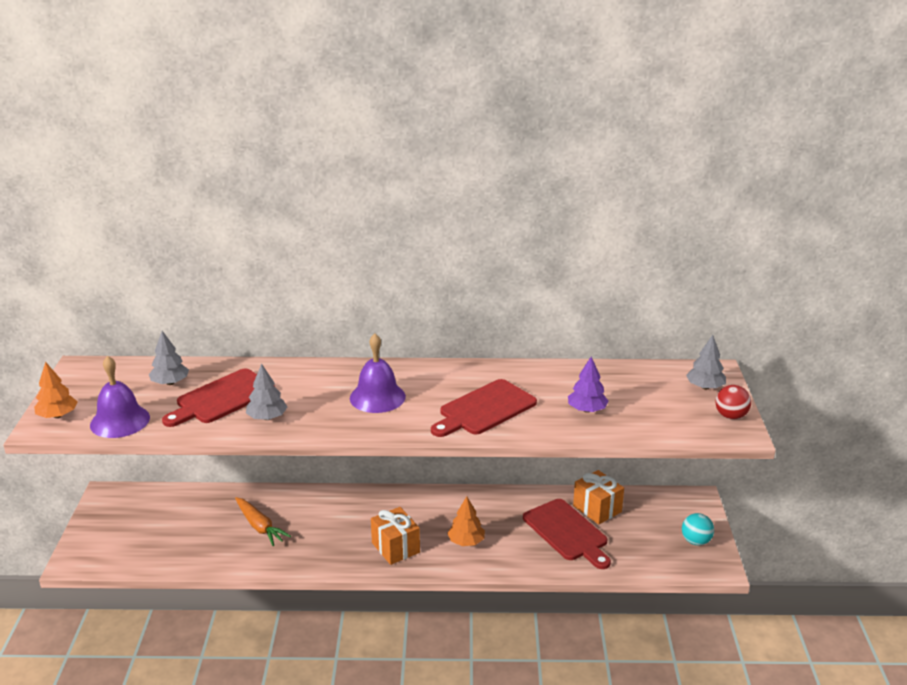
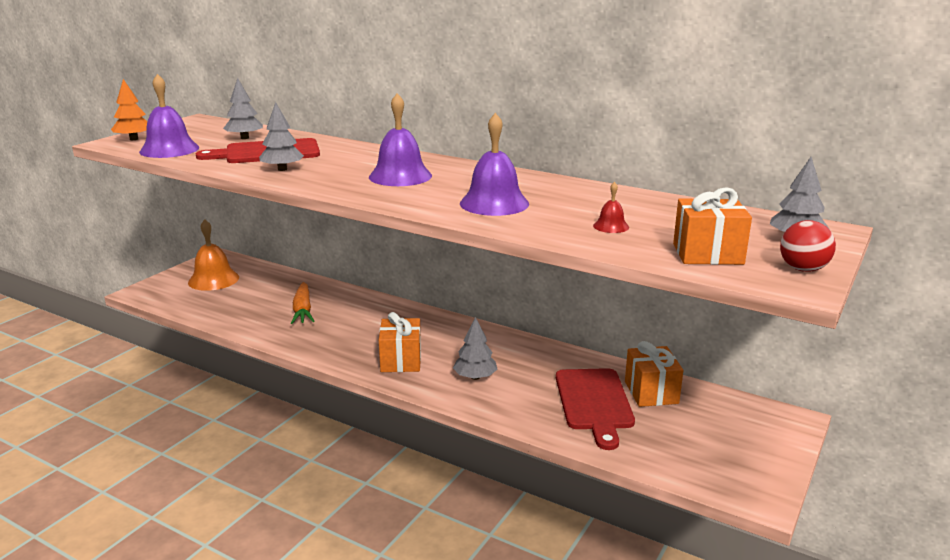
camera: 30 degrees right, 5 degrees down
(133, 522) = (213, 279): none -> orange bell
(466, 542) = (475, 377): orange tree -> grey tree
(485, 409) = (494, 203): red cutting board -> purple bell
(587, 410) = (611, 226): purple tree -> red bell
(668, 419) = (707, 254): none -> orange gift
(696, 541) = (752, 461): turquoise ball -> none

